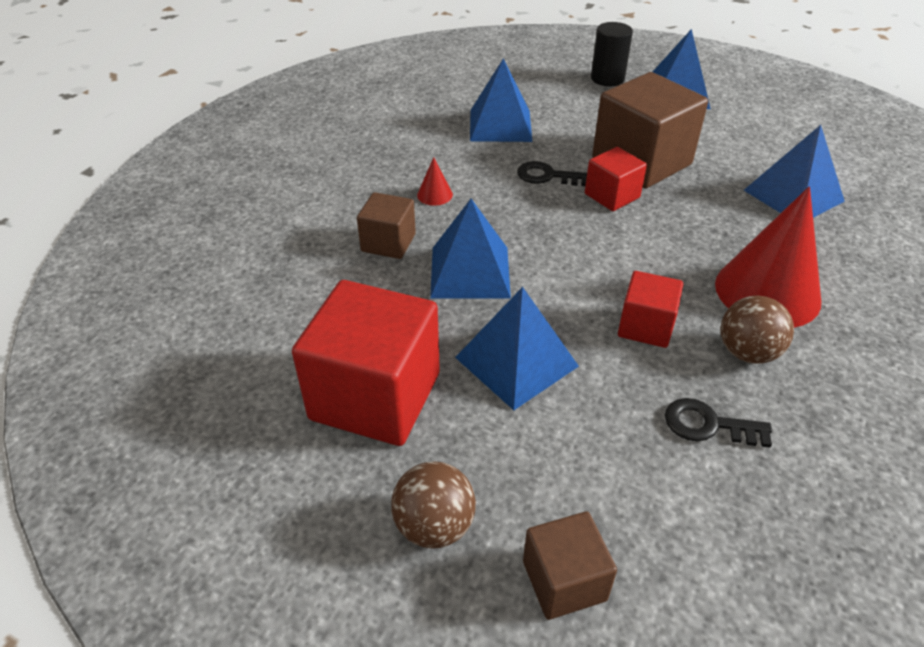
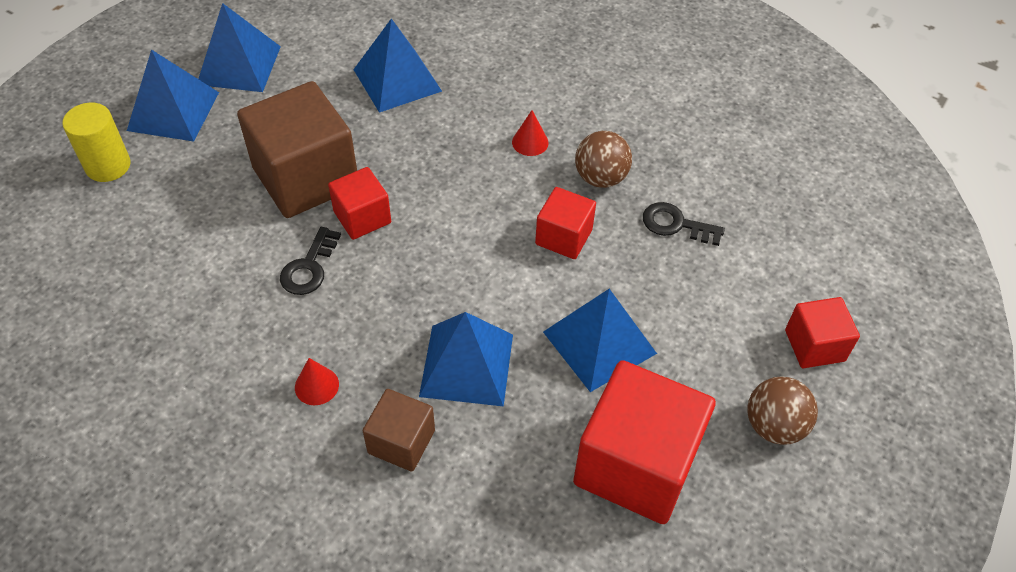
camera: 85 degrees left, 10 degrees up
(500, 125) = (180, 296): blue pyramid -> blue pyramid (239, 65)
(564, 581) = (814, 345): brown cube -> red cube
(607, 79) = (108, 166): black cylinder -> yellow cylinder
(708, 425) = (676, 224): black key -> black key turned 90 degrees clockwise
(767, 292) = (530, 142): red cone -> red cone, size x0.41

